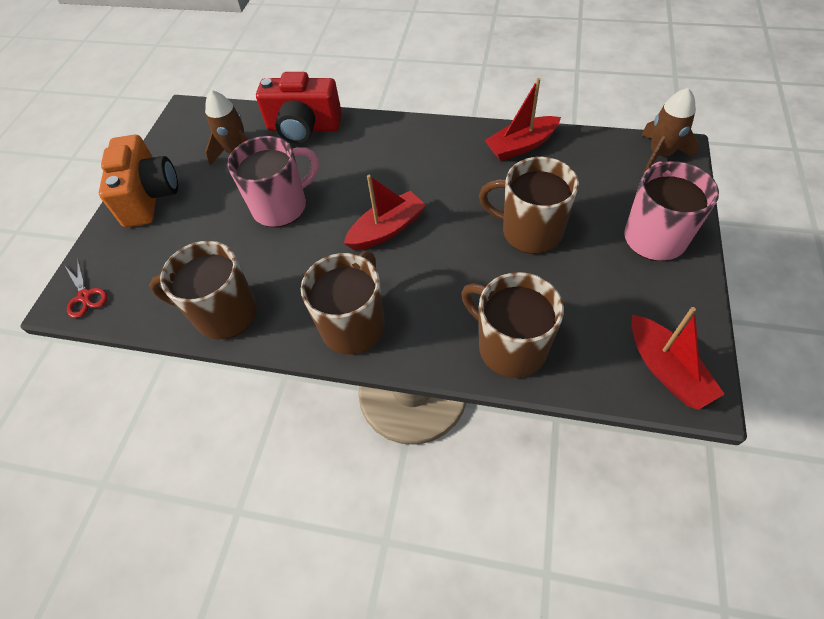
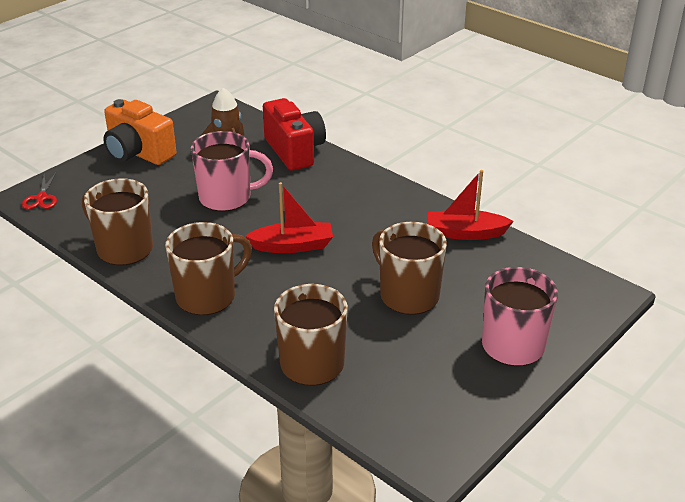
camera: 25 degrees right, 20 degrees down
(150, 197) = (138, 153): orange camera -> orange camera turned 105 degrees clockwise
(304, 128) = (295, 151): red camera -> red camera turned 150 degrees counterclockwise
(660, 154) = (588, 289): brown rocket -> none
(666, 369) = (422, 434): red boat -> none

